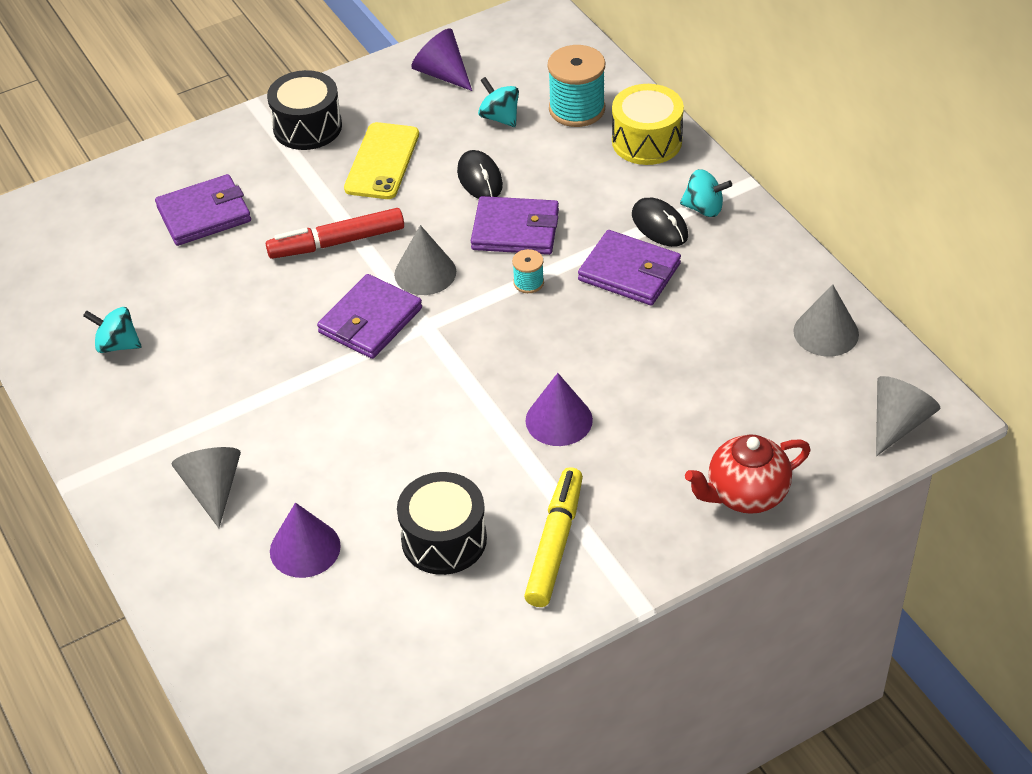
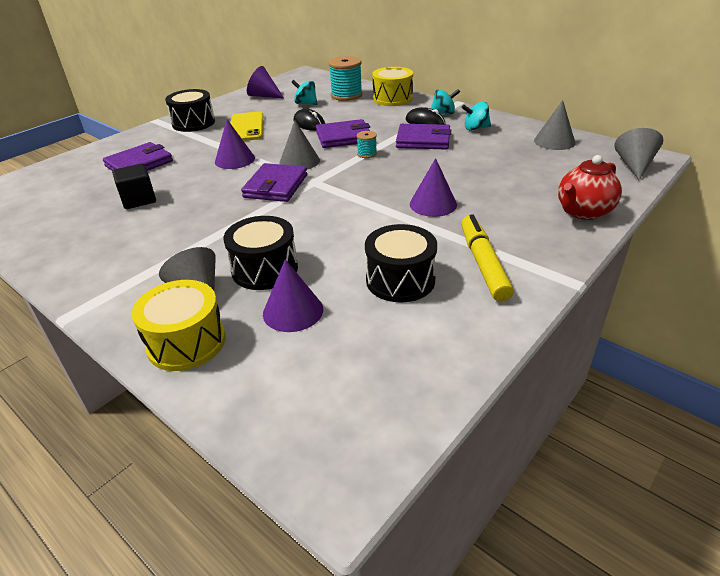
camera: 20 degrees left, 10 degrees down
(117, 345) = (92, 231): turquoise spinning top -> turquoise spinning top (475, 128)
(181, 557) = (186, 342): none -> yellow drum
(186, 297) = (138, 200): none -> black cube
(298, 474) = (265, 269): none -> black drum
(337, 242) = (234, 160): red marker -> purple cone

